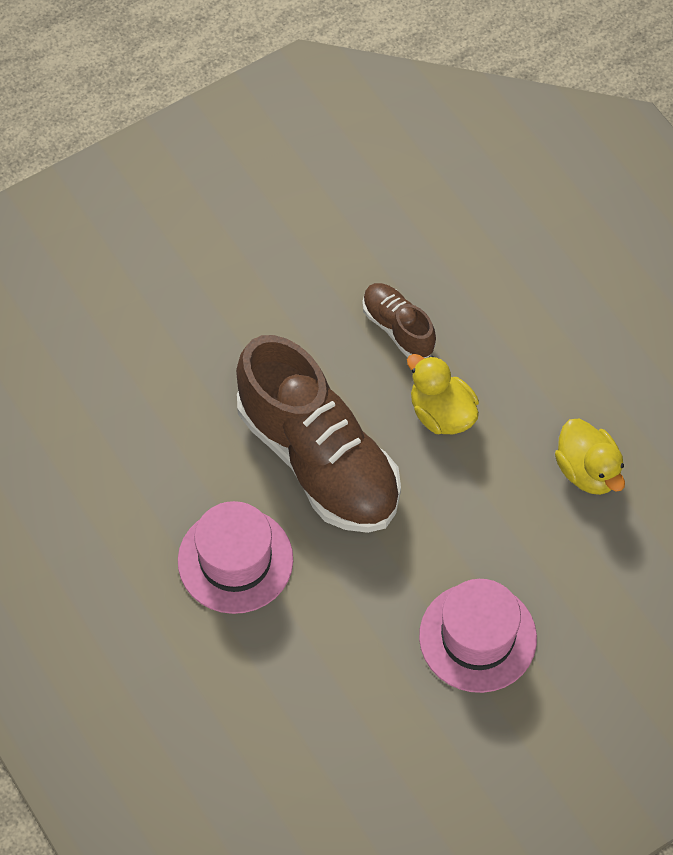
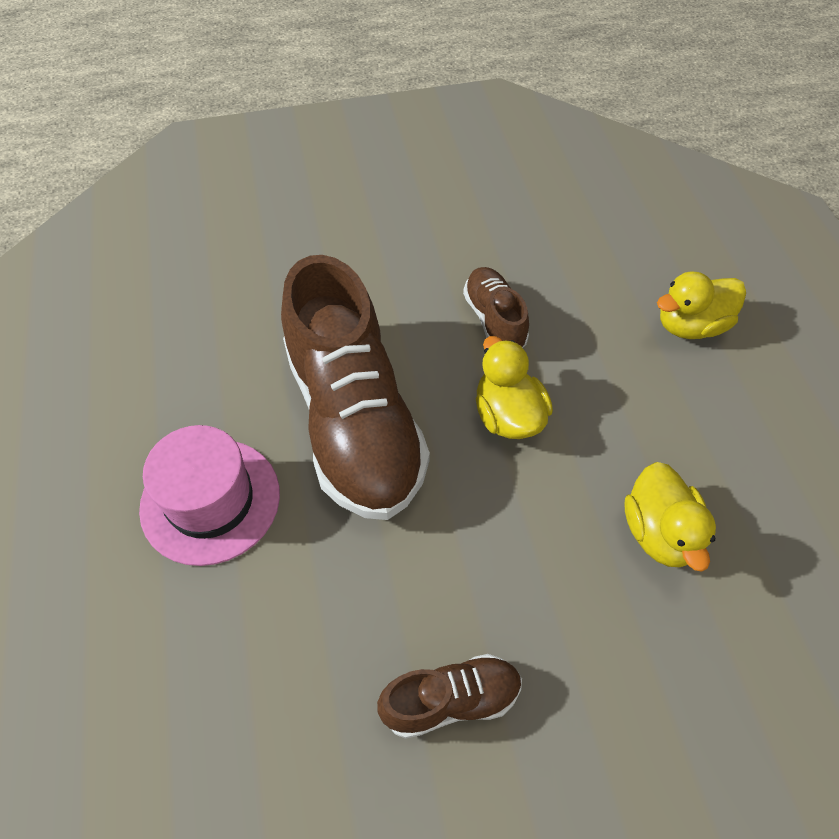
camera: 20 degrees right, 5 degrees down
(477, 637) = (451, 700): pink hat -> brown shoe
(566, 280) = (690, 325): none -> yellow duck

